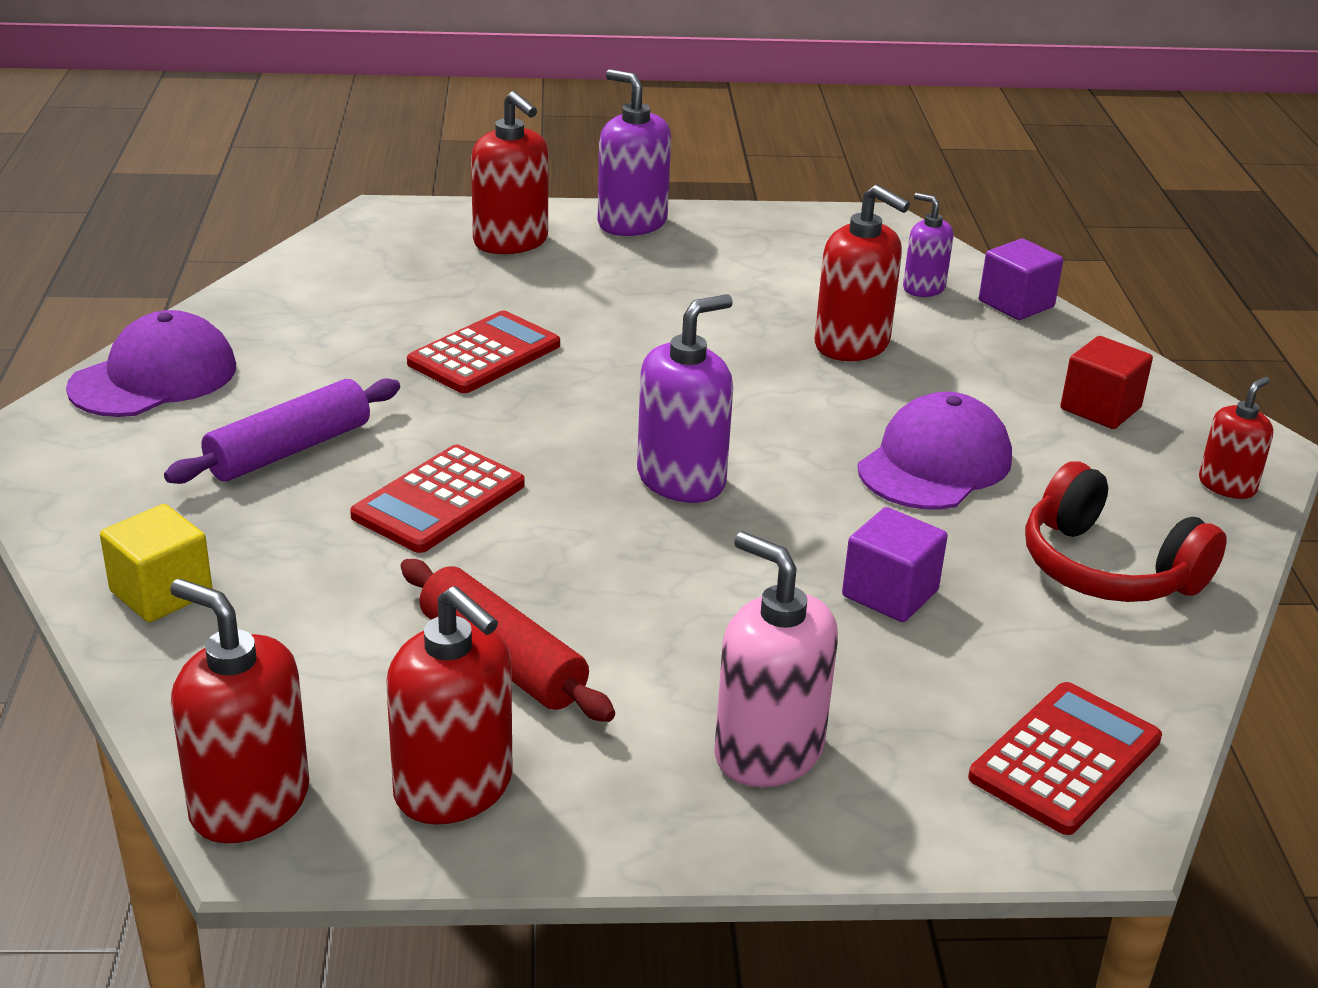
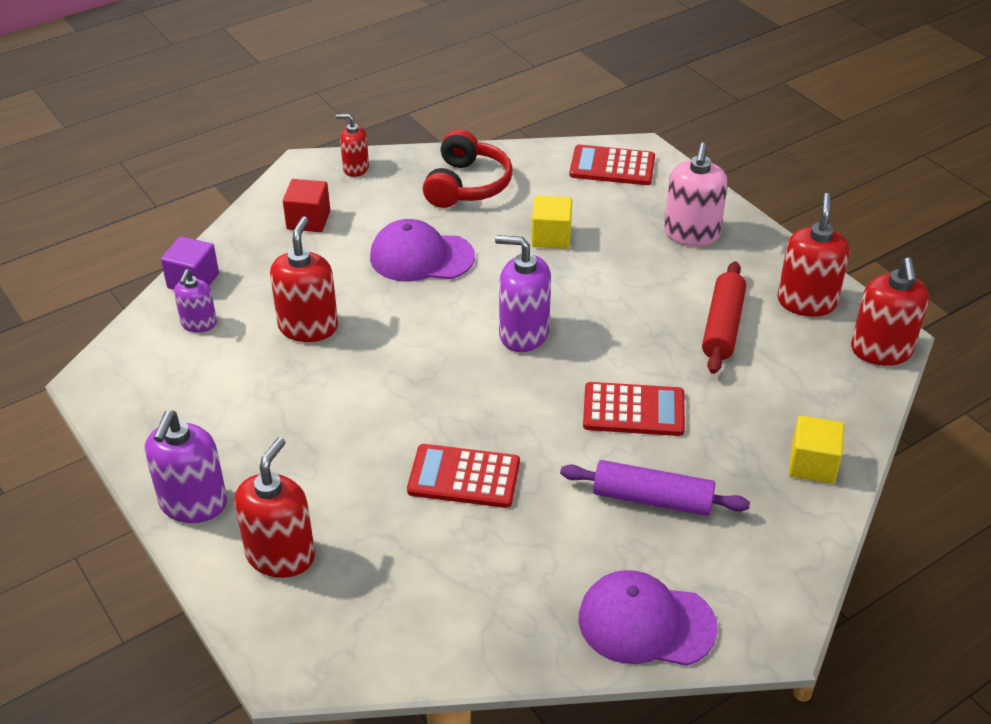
camera: 120 degrees left, 10 degrees up
(890, 593) = (551, 237): purple cube -> yellow cube

